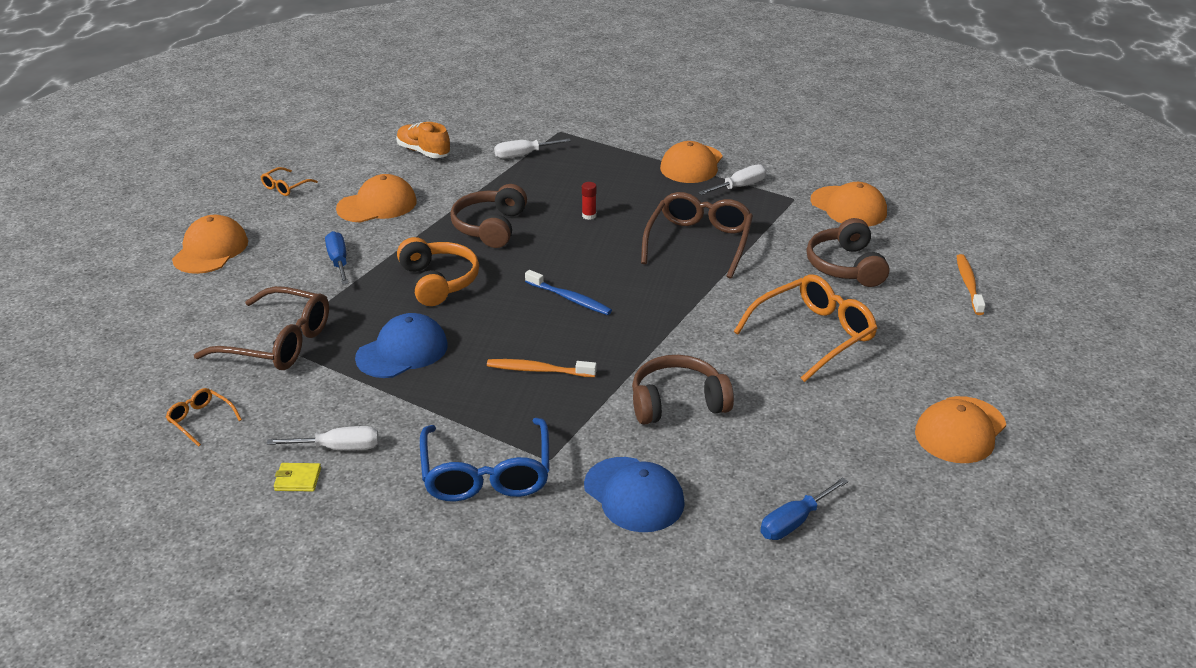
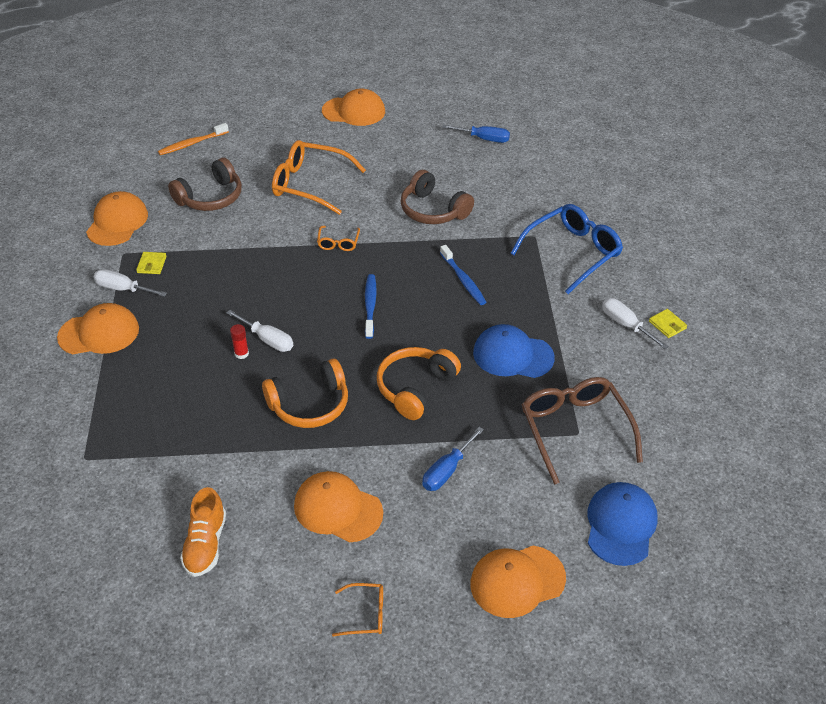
camera: 125 degrees left, 10 degrees up
(201, 420) = (683, 408): orange glasses -> orange glasses (338, 242)
(490, 227) = (310, 405): brown headphones -> orange headphones
(523, 155) = (158, 458): white screwdriver -> white screwdriver (267, 340)
(538, 370) = (463, 280): orange toothbrush -> blue toothbrush
(634, 495) = (525, 194): blue cap -> blue cap (620, 525)
(698, 243) = (235, 275): brown glasses -> none
(761, 207) = (151, 264): none -> yellow wallet

